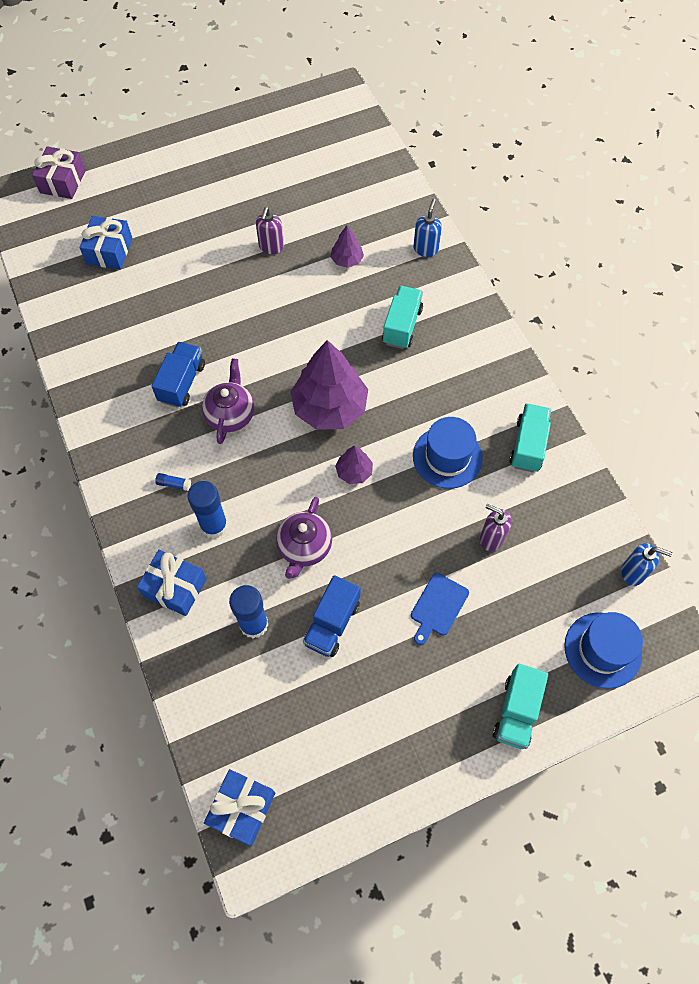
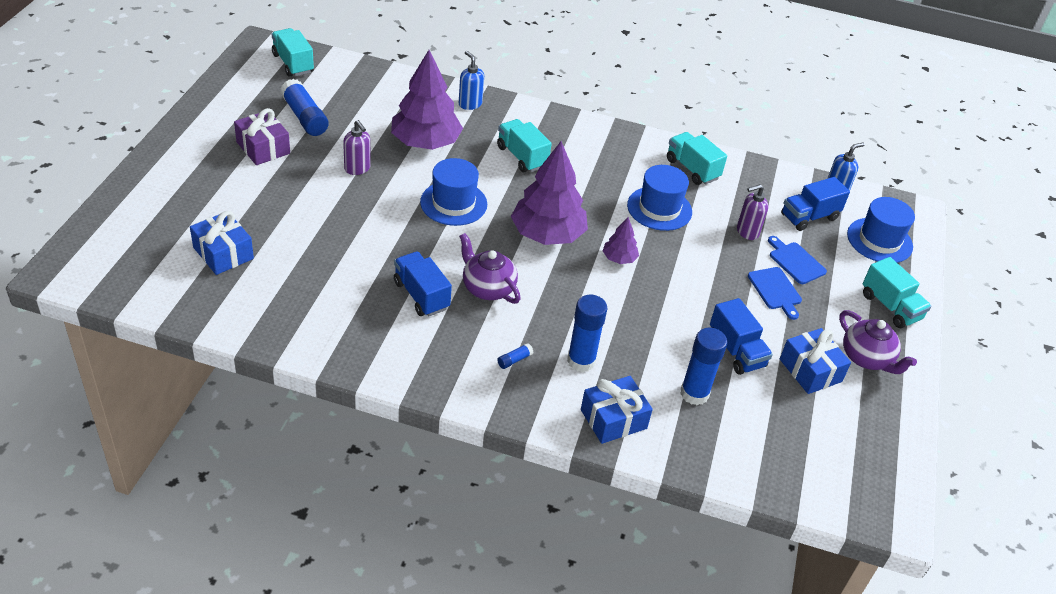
camera: 55 degrees left, 20 degrees down
(63, 181) = (99, 233): purple gift -> purple gift (263, 148)
(242, 809) = (847, 499): blue gift -> blue gift (810, 370)
(291, 177) = (305, 117): none -> blue glue stick
(298, 327) = (453, 203): none -> blue hat
(304, 547) = (655, 324): purple teapot -> purple teapot (867, 358)
(341, 122) = (293, 63): none -> turquoise truck
(347, 260) = (426, 142): purple tree -> purple tree, size x2.12
(493, 599) = (795, 261): none -> blue cutting board
(569, 573) = (809, 217): none -> blue truck

